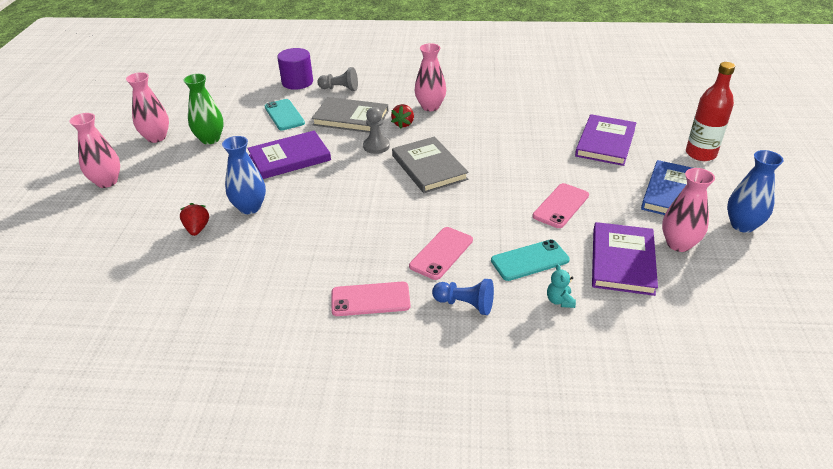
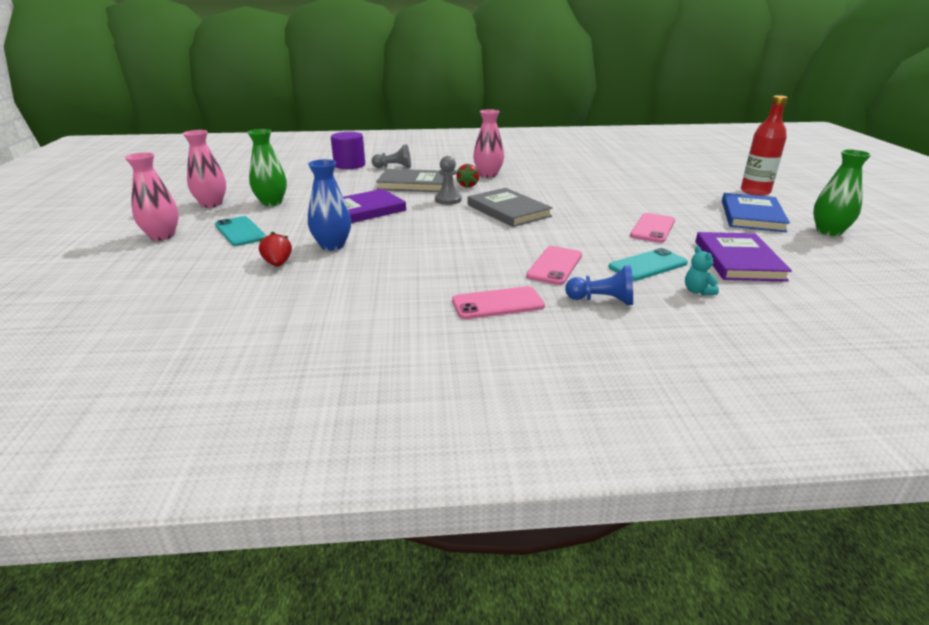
camera: 10 degrees left, 10 degrees down
(284, 115) = (344, 184): turquoise phone -> turquoise phone (240, 232)
(605, 142) = (665, 189): purple book -> none
(678, 244) = (781, 246): pink vase -> none
(742, 225) = (829, 231): blue vase -> green vase

